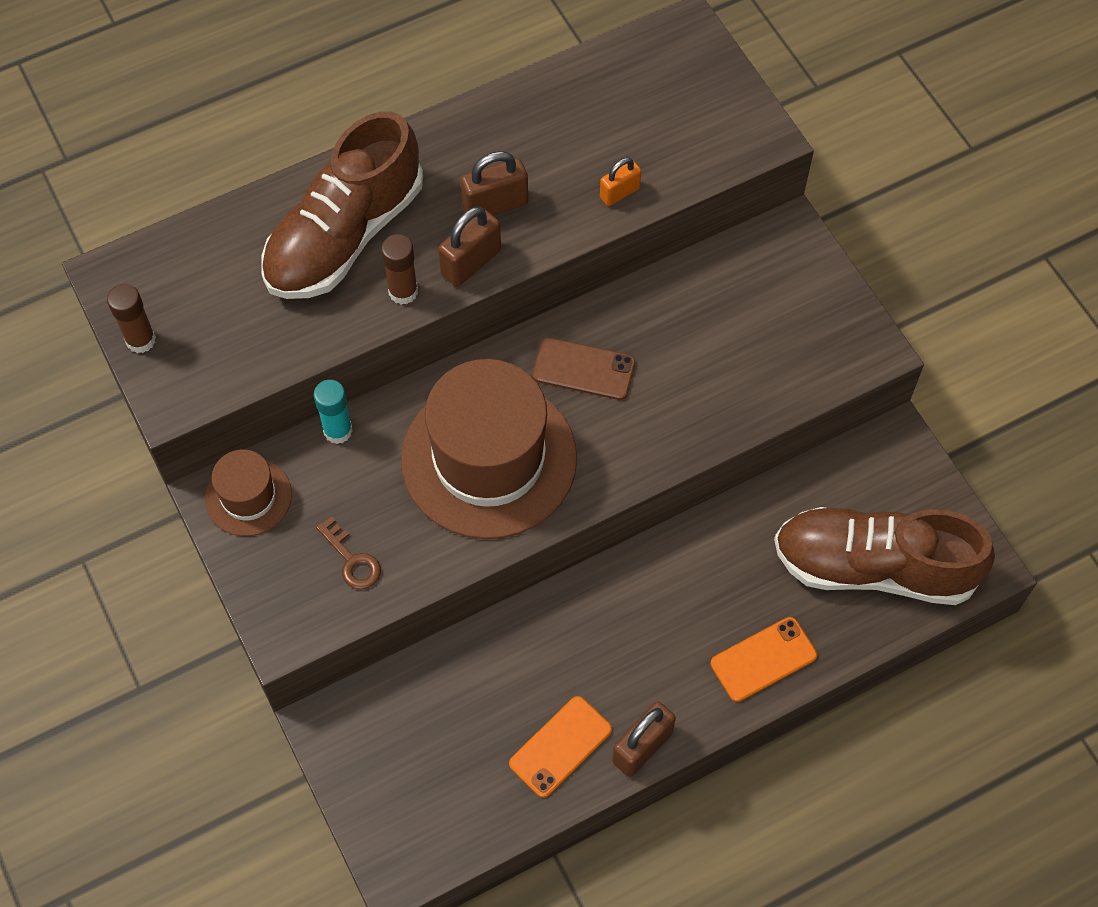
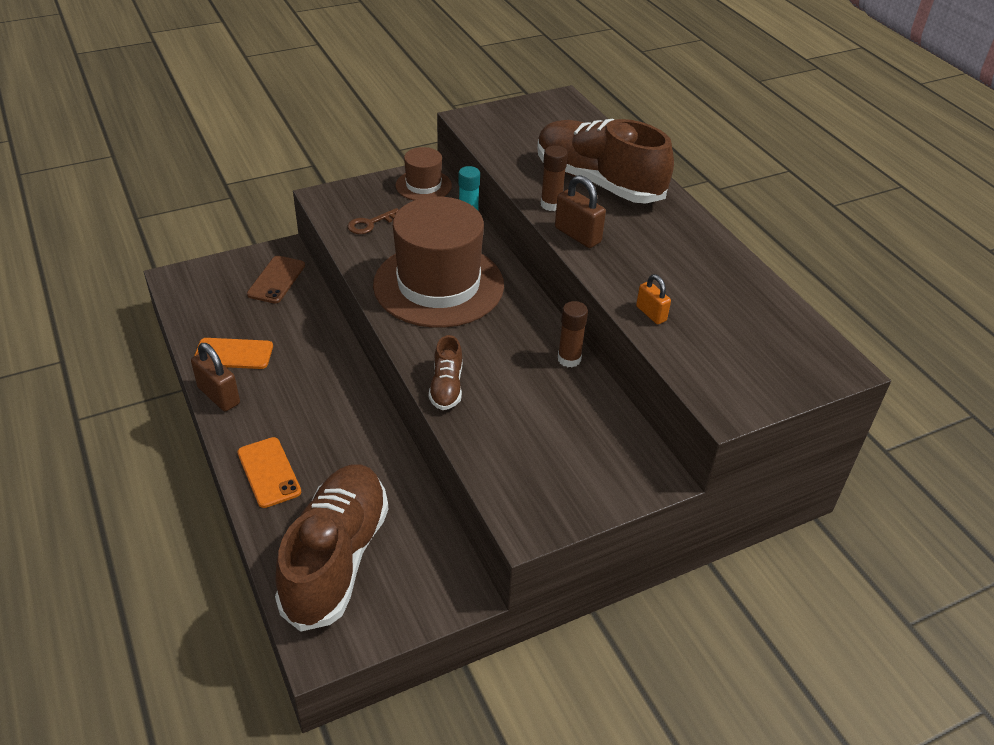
camera: 90 degrees right, 20 degrees down
(141, 340) = (514, 108): brown glue stick -> brown glue stick (569, 359)
(495, 205) = (631, 249): brown padlock -> none
(560, 747) = (233, 354): orange phone -> orange phone turned 45 degrees counterclockwise
(584, 369) = (512, 336): brown phone -> brown phone (276, 280)
(681, 437) = (446, 387): none -> brown shoe

